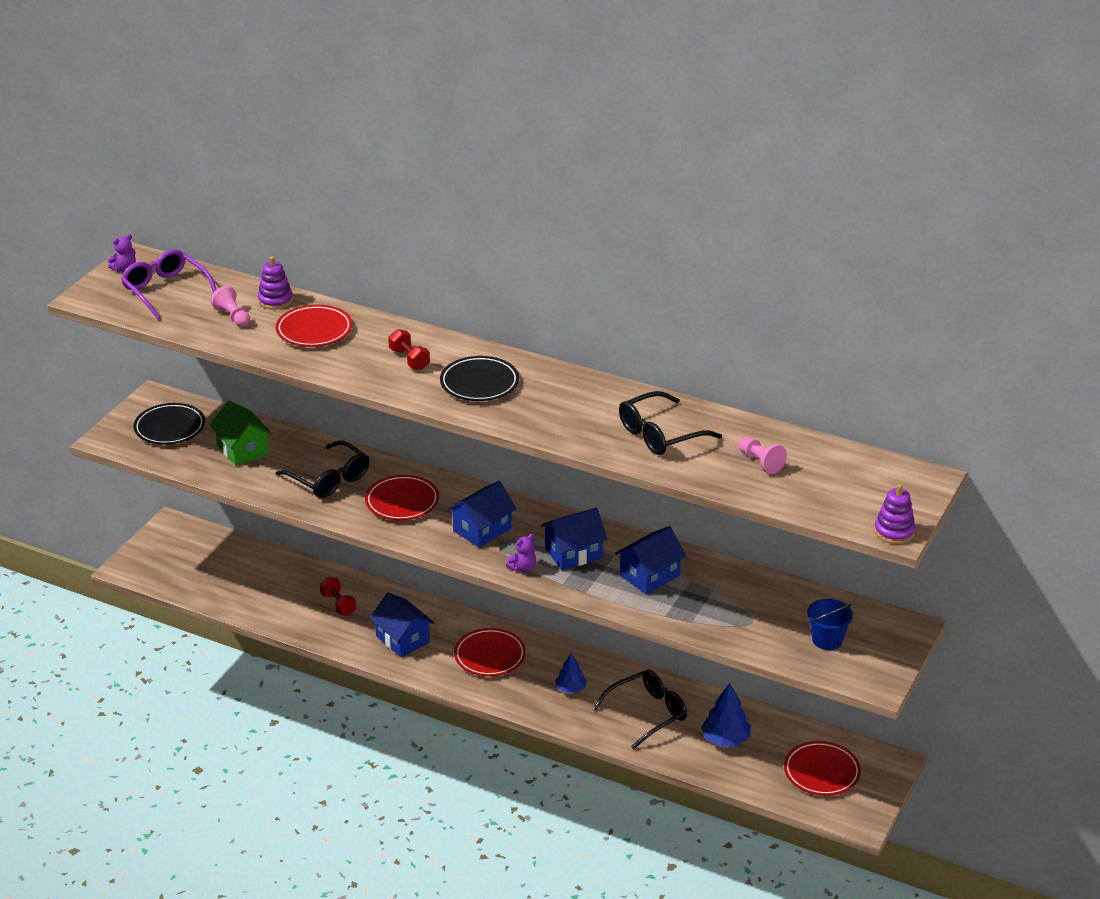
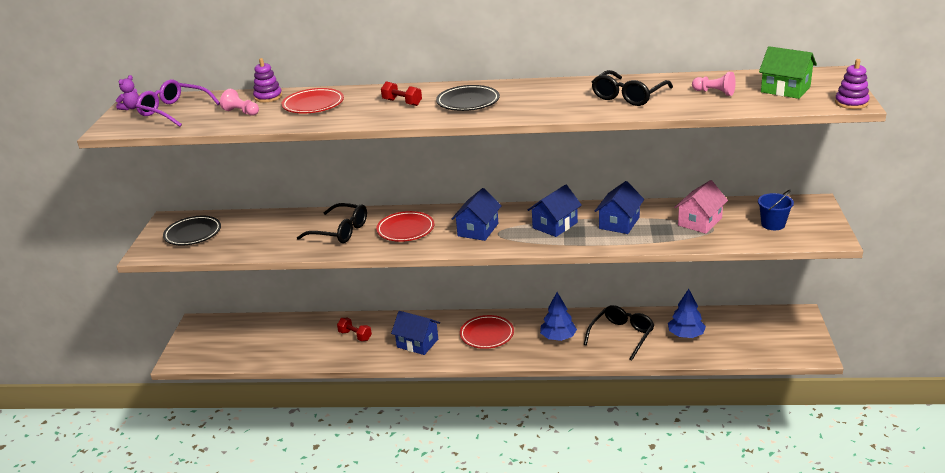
camera: 20 degrees left, 5 degrees down
(242, 449) = (260, 231): green house -> green house (785, 89)
(523, 568) = (527, 243): purple teddy bear -> none
(570, 689) = (558, 337): blue tree -> blue tree, size x1.53
(744, 606) = (700, 222): none -> pink house
(821, 772) = (763, 334): red plate -> none

